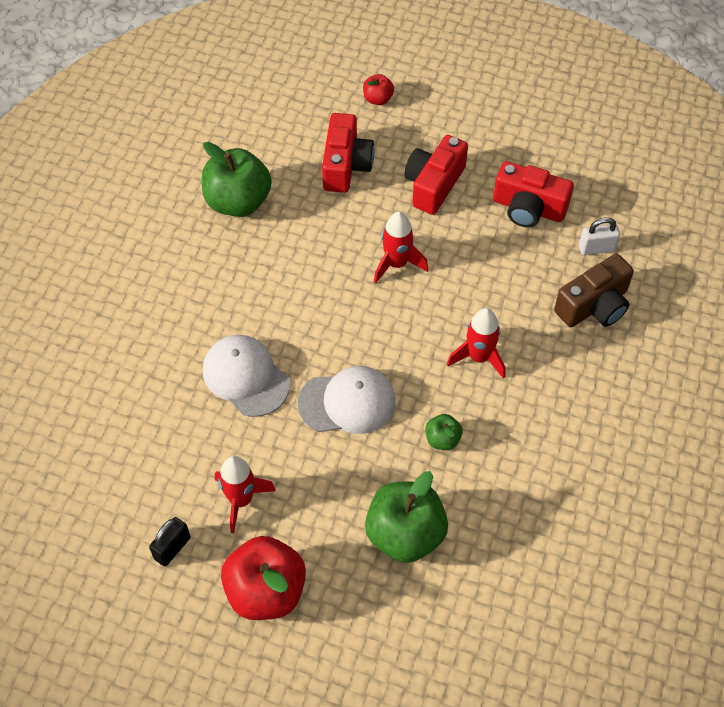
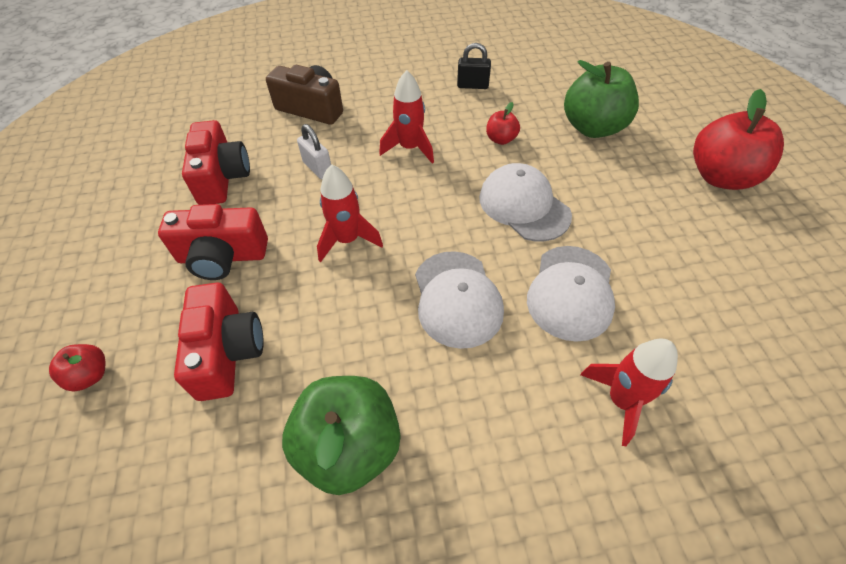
camera: 120 degrees left, 5 degrees down
(172, 548) = (769, 251): black padlock -> black padlock (472, 85)
(241, 500) = (679, 229): red rocket -> red rocket (621, 400)
(293, 304) = (457, 298): none -> white cap
(346, 165) = (227, 352): red camera -> red camera turned 105 degrees clockwise
(442, 439) = (501, 139): green apple -> red apple
(596, 248) = (249, 125): white padlock -> white padlock (318, 168)

